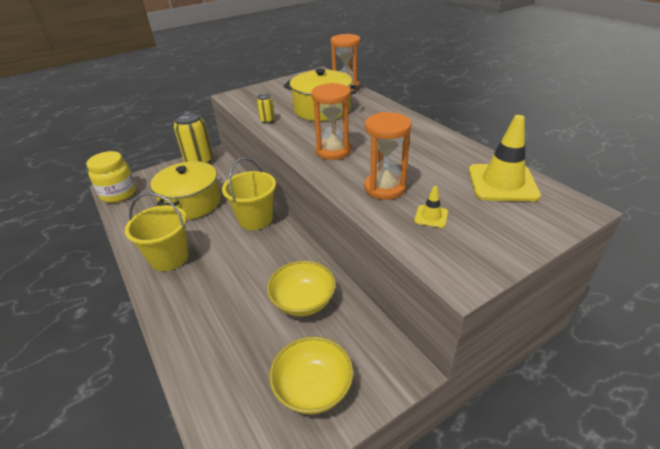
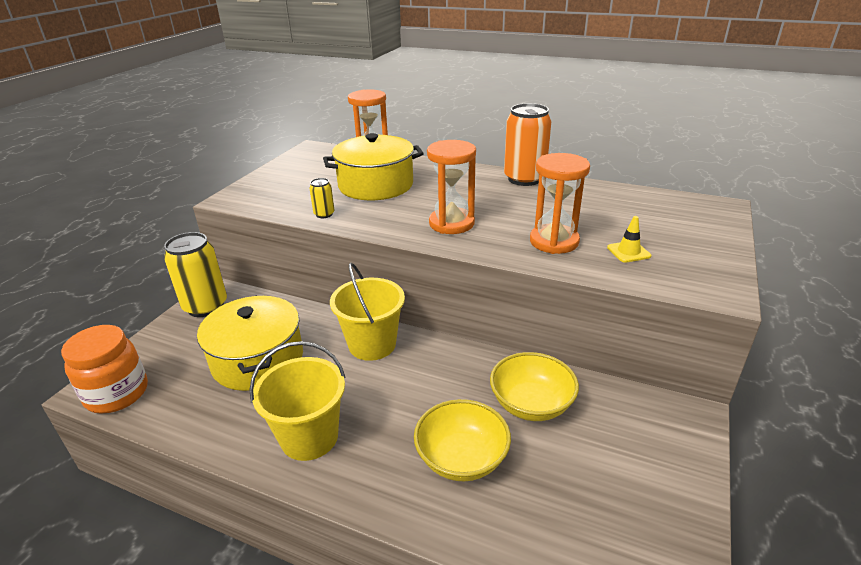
camera: 35 degrees left, 5 degrees down
(119, 194) = (117, 394): yellow jar -> orange jar
(313, 388) = (639, 479): yellow bowl -> yellow bowl (461, 458)
(431, 133) = (524, 179): none -> orange can
(502, 183) = (643, 204): yellow traffic cone -> none

